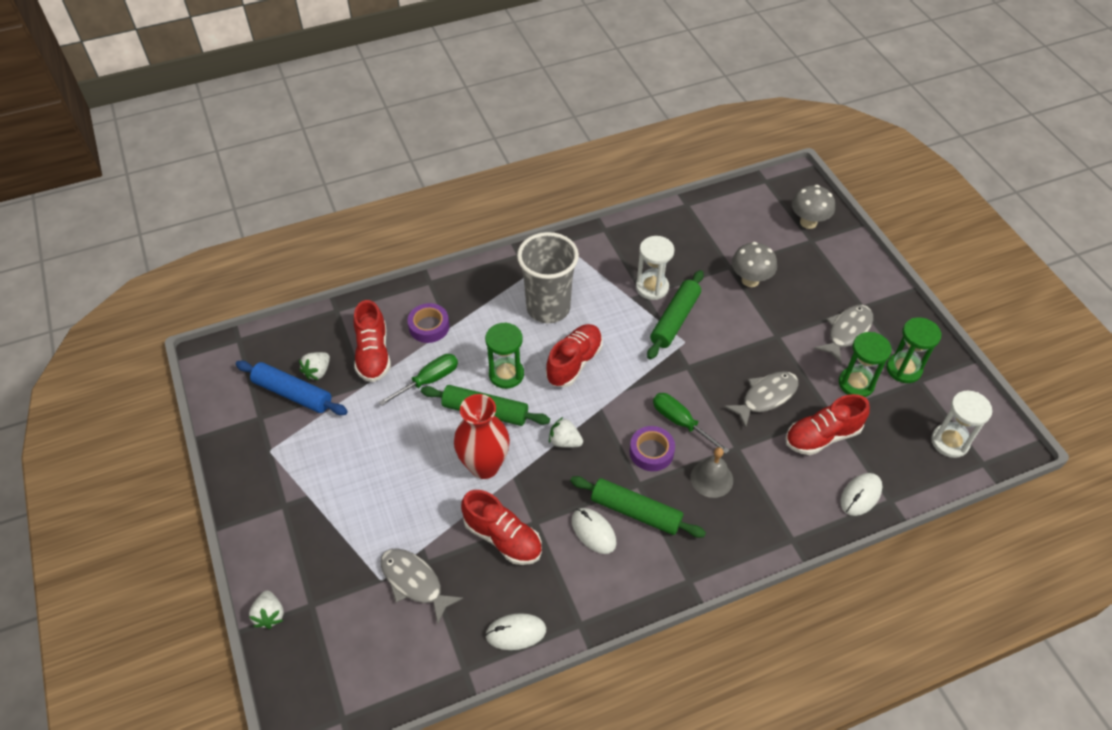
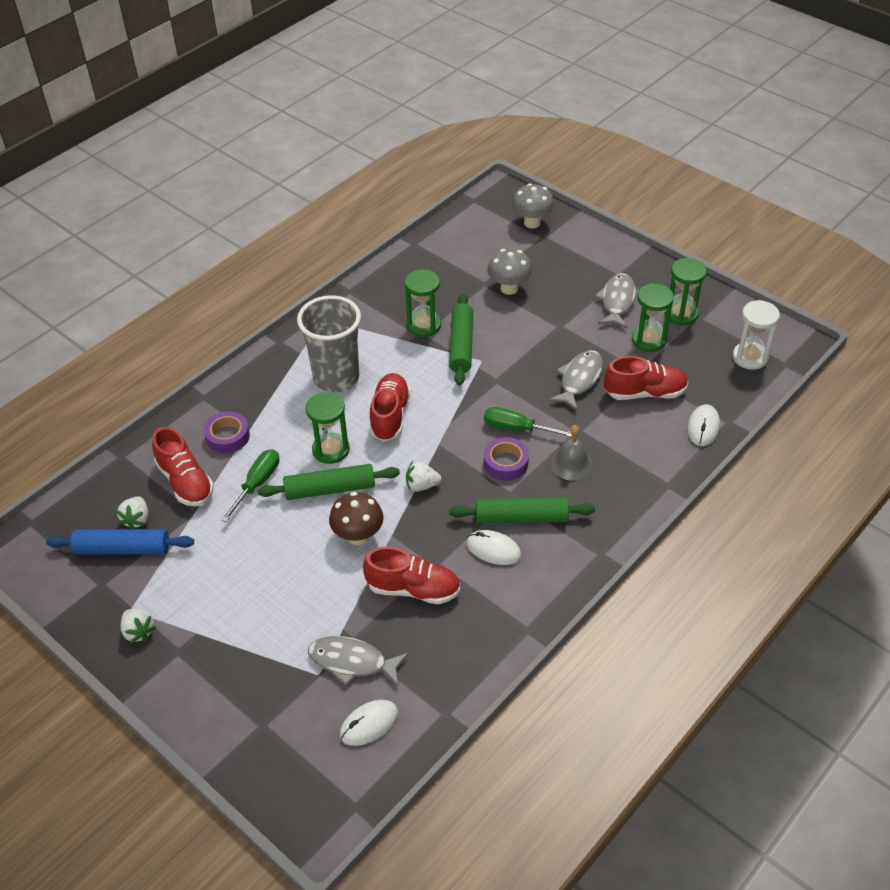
camera: 25 degrees left, 5 degrees down
(270, 615) = (225, 752): white strawberry -> white strawberry (138, 631)
(484, 466) = (358, 536): red vase -> brown mushroom
(516, 633) = (473, 662): white mouse -> white mouse (369, 724)
(652, 287) = (424, 325): white hourglass -> green hourglass
(822, 436) = (645, 393): red shoe -> red shoe turned 135 degrees counterclockwise

